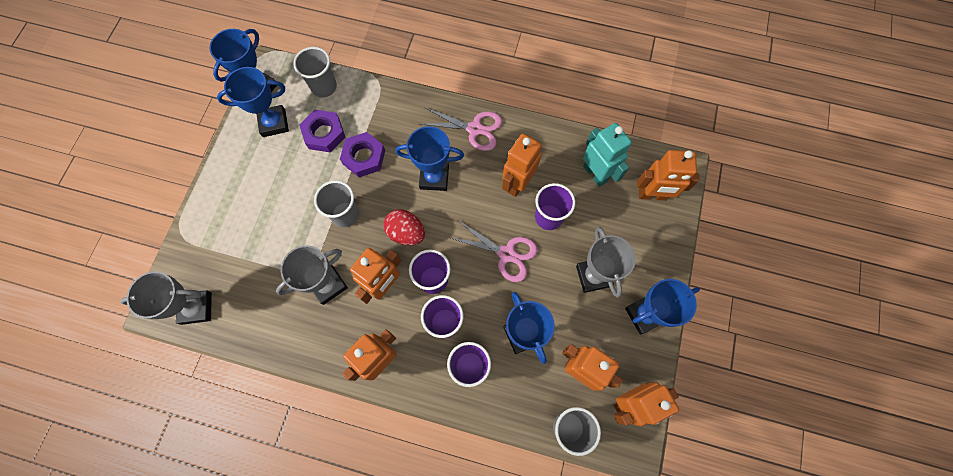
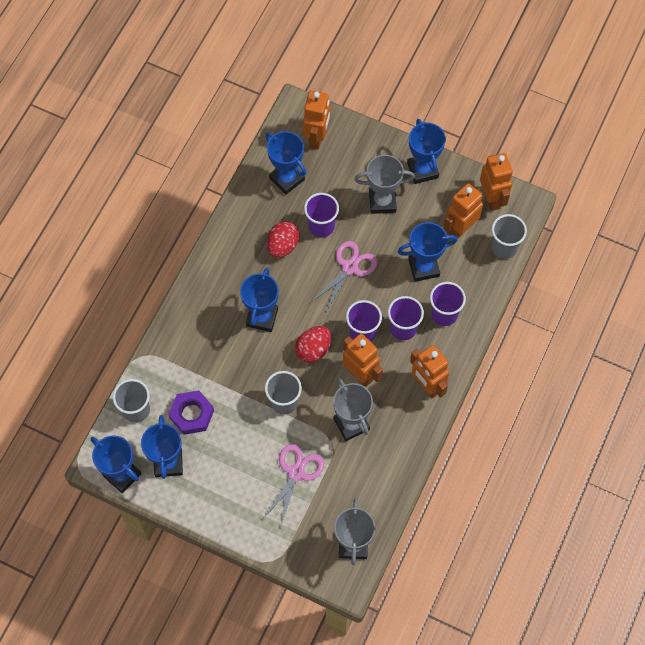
camera: 80 degrees left, 5 degrees down
(364, 157) = (226, 379): purple nut -> none
(474, 129) = (217, 273): pink scissors -> pink scissors (296, 473)
(517, 183) = (283, 246): orange robot -> red egg
(595, 174) = (287, 179): turquoise robot -> blue trophy

